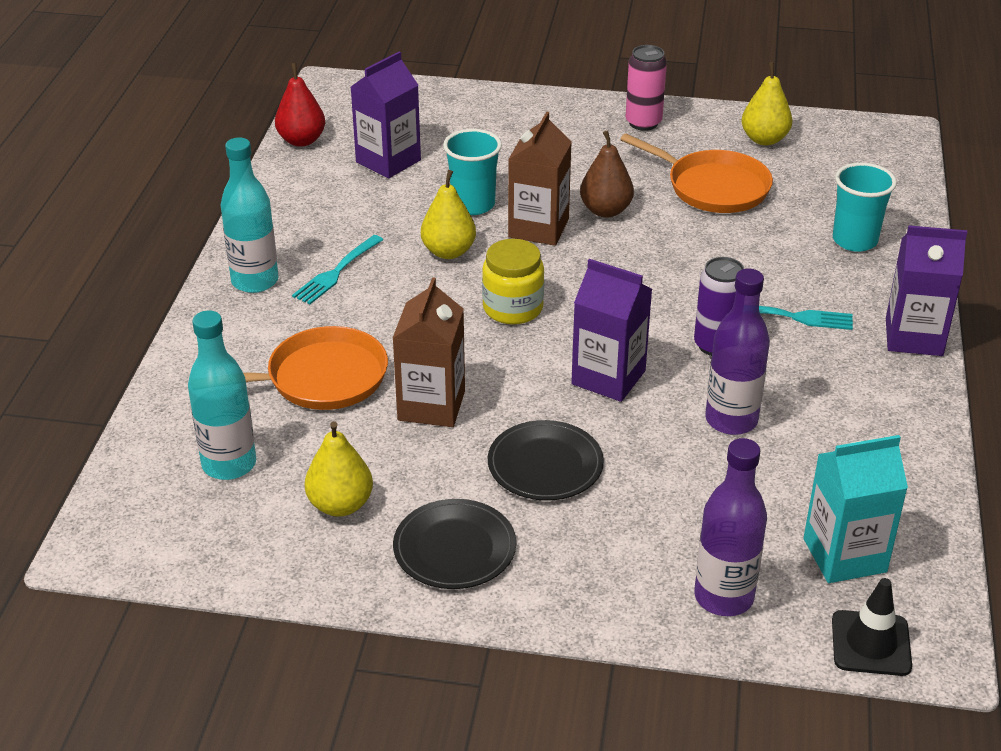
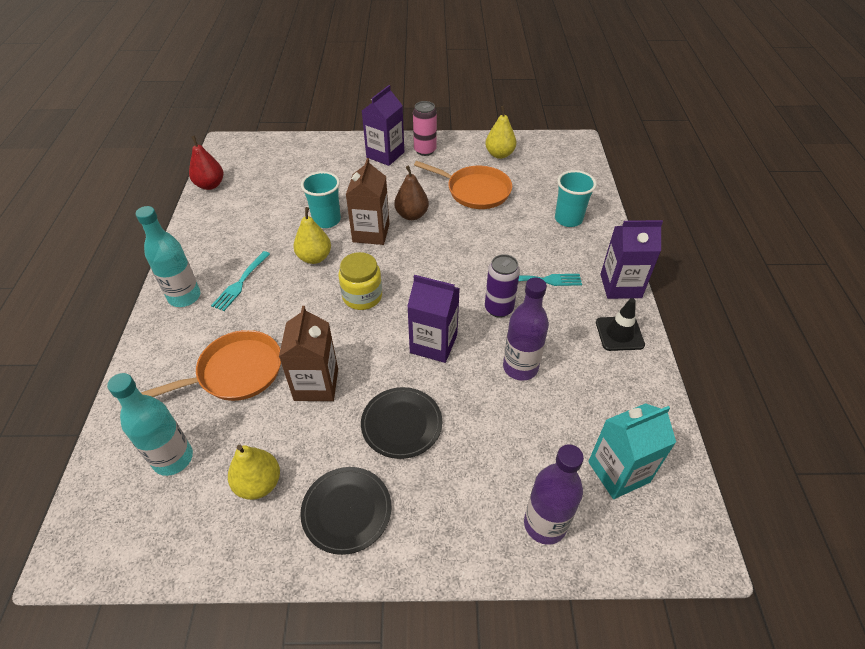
camera: 10 degrees left, 10 degrees up
(388, 161) = (268, 194): purple carton -> purple carton (385, 155)
(871, 643) = (654, 550): black traffic cone -> black traffic cone (619, 333)

